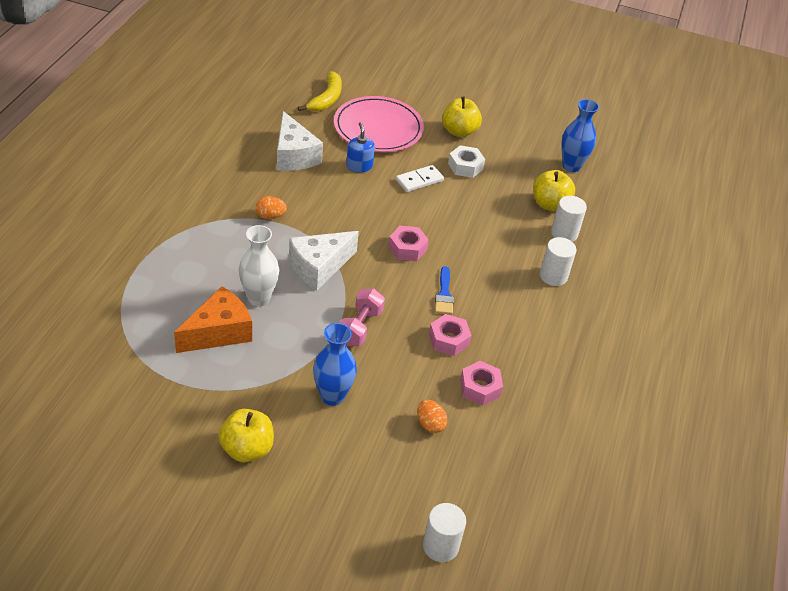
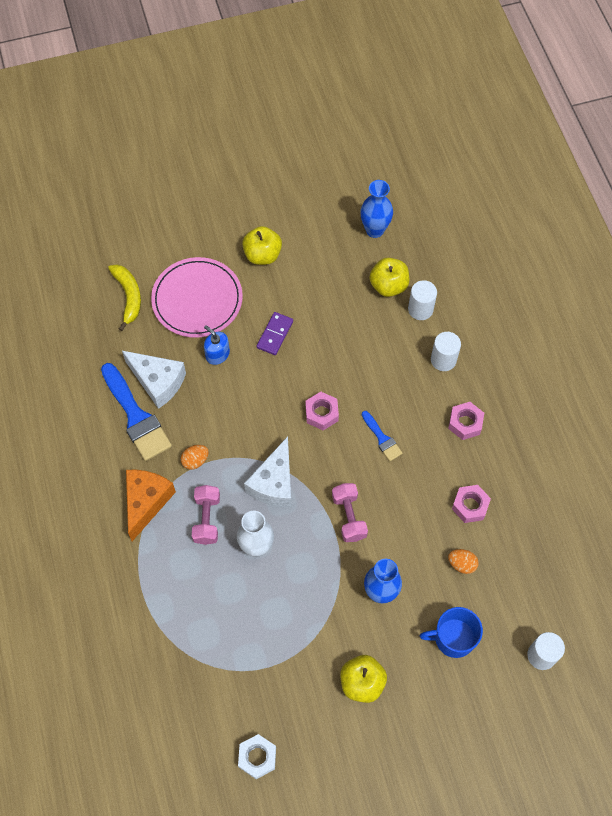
camera: 30 degrees left, 20 degrees up
(219, 332) = (256, 601): orange cheese -> orange cheese (146, 502)
(238, 256) = (207, 519): none -> pink dumbbell
(254, 165) = (136, 417): none -> blue brush
(366, 473) = (453, 638): none -> blue mug
(419, 180) = (275, 334): white domino -> purple domino
(448, 340) = (417, 479): pink nut -> pink nut (465, 423)
(465, 166) = (297, 292): white nut -> white nut (257, 757)

